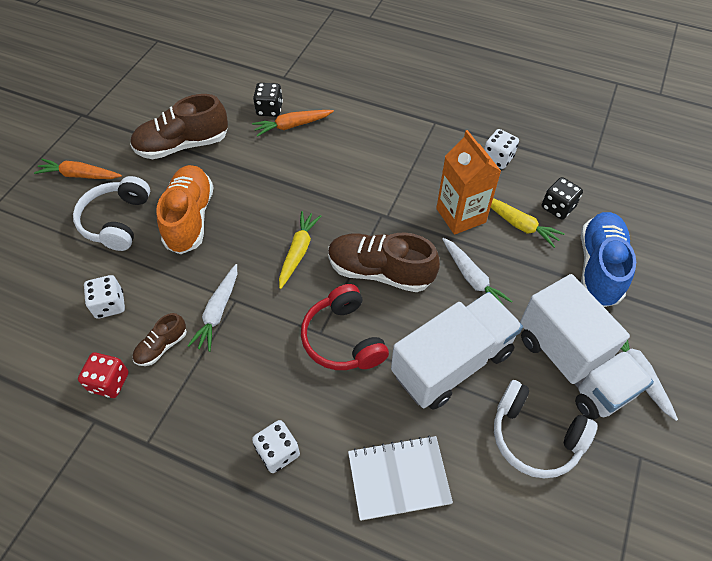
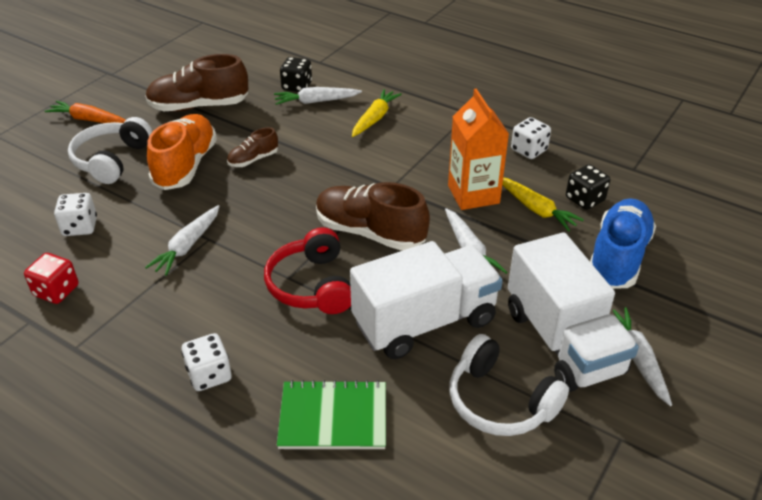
camera: 10 degrees right, 15 degrees down
(162, 346) = (120, 268): brown shoe -> brown shoe (253, 160)
(292, 125) = (316, 101): orange carrot -> white carrot
(298, 252) = (287, 206): yellow carrot -> yellow carrot (374, 119)
(398, 478) = (333, 417): white notebook -> green notebook

